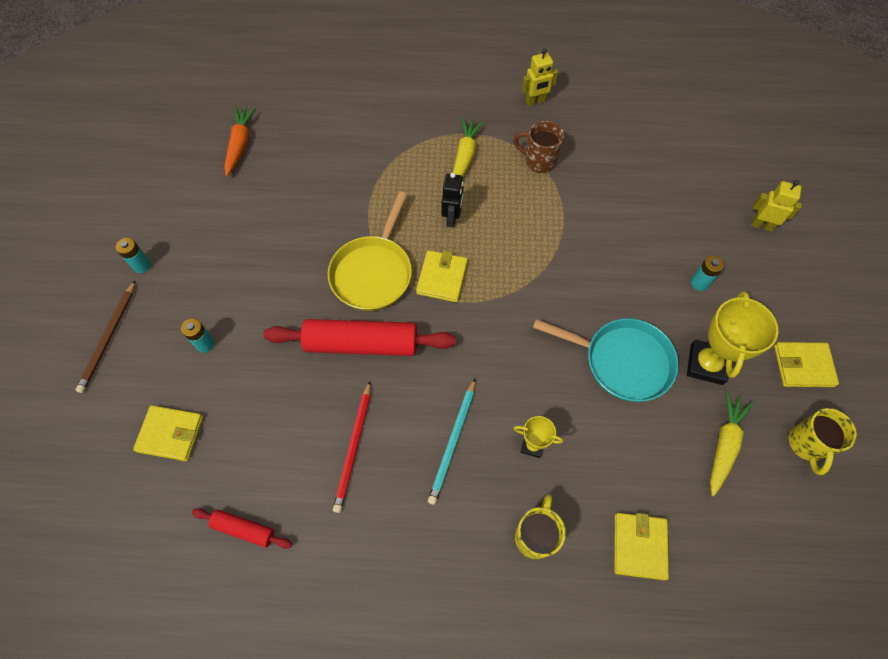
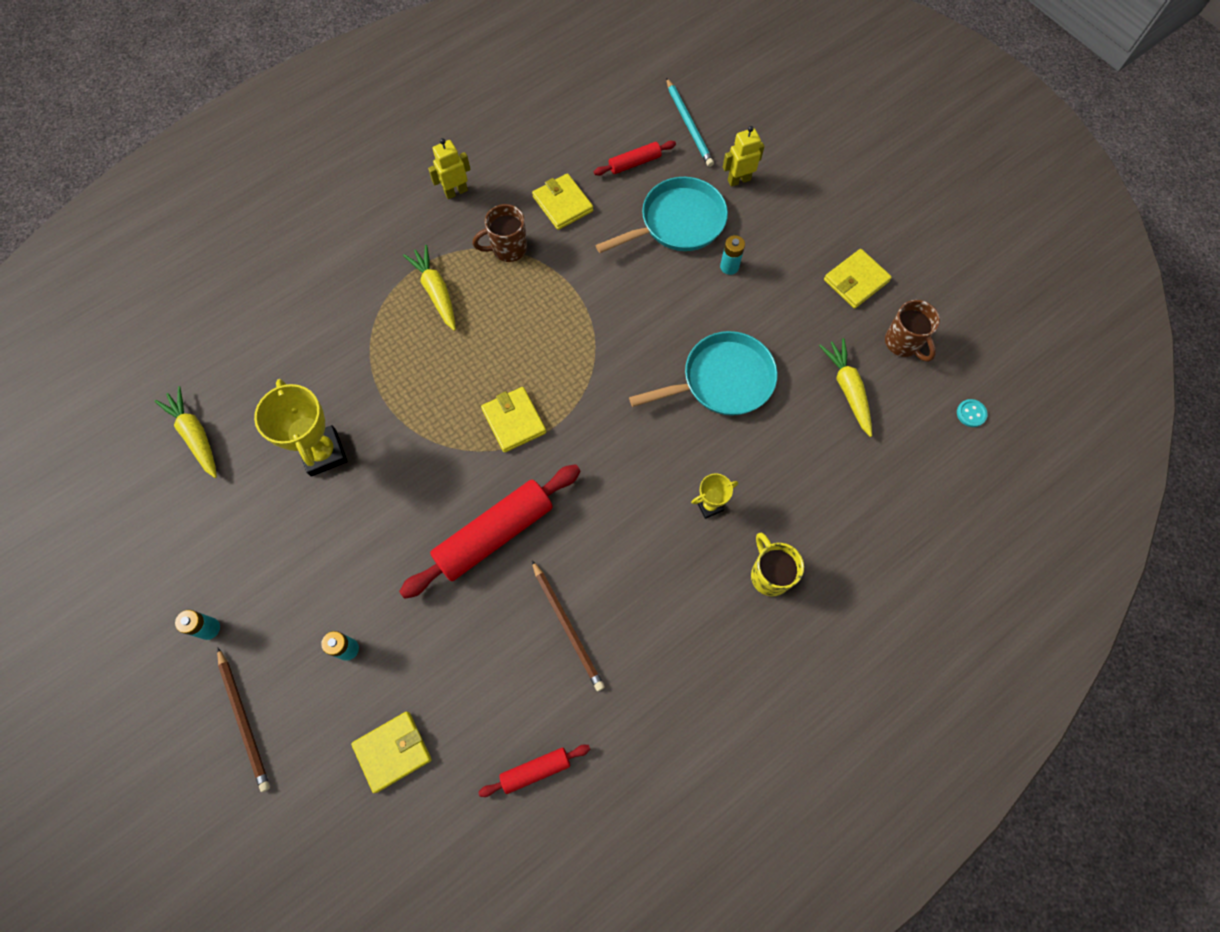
camera: 40 degrees left, 5 degrees up
(240, 144) = (195, 435): orange carrot -> yellow carrot
(353, 448) = (567, 627): red pencil -> brown pencil
(373, 272) = (447, 463): yellow pan -> none
(452, 218) = (475, 359): black robot -> none
(453, 442) = (645, 554): turquoise pencil -> turquoise pencil (689, 125)
(535, 101) = (456, 191): yellow robot -> yellow robot turned 150 degrees counterclockwise
(639, 546) = (849, 518): yellow wallet -> yellow wallet (562, 204)
(684, 224) = (678, 222): none -> turquoise pan
(685, 162) = (634, 163): none -> red rolling pin
(706, 364) = (786, 333): yellow trophy -> yellow trophy (323, 453)
(806, 444) = (903, 343): yellow mug -> brown mug
(825, 549) = (971, 413): none -> turquoise button

